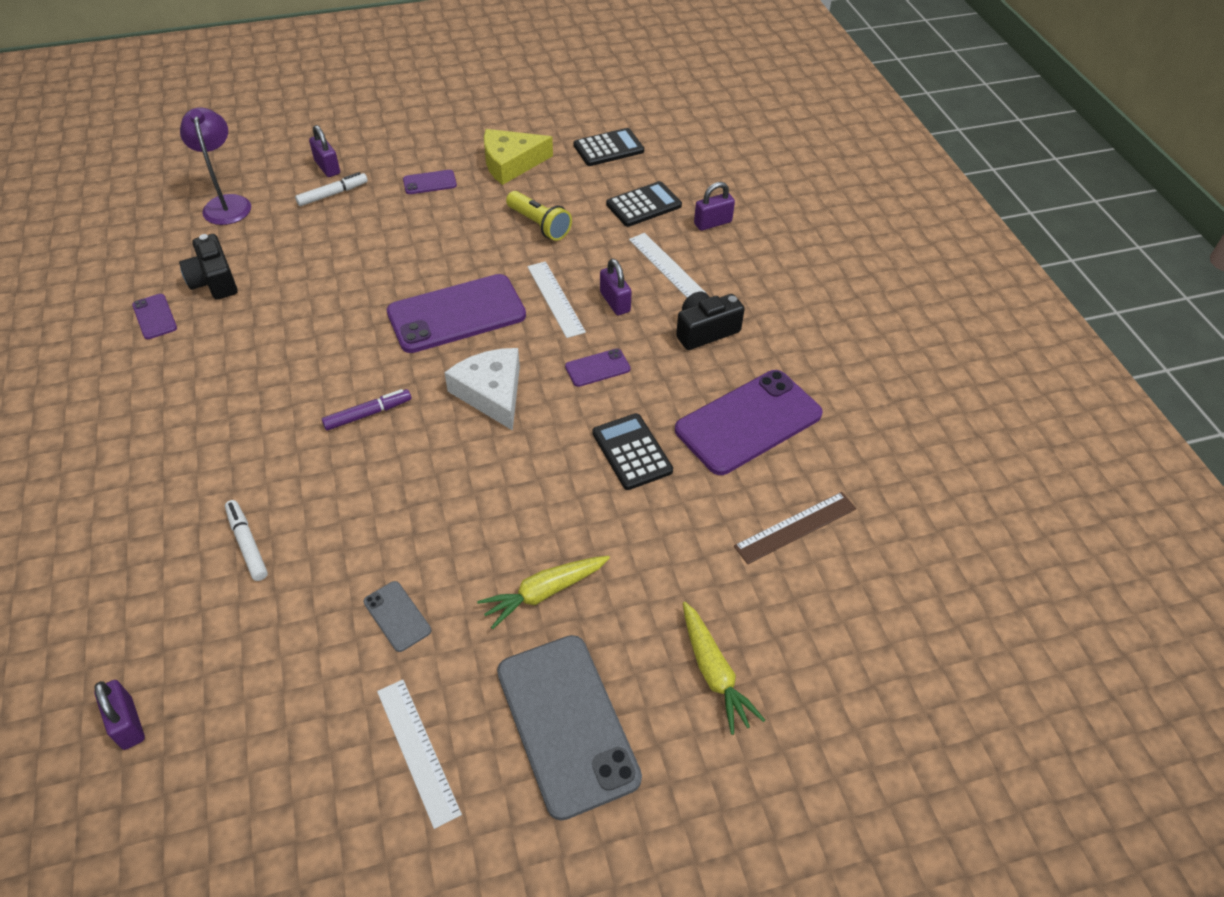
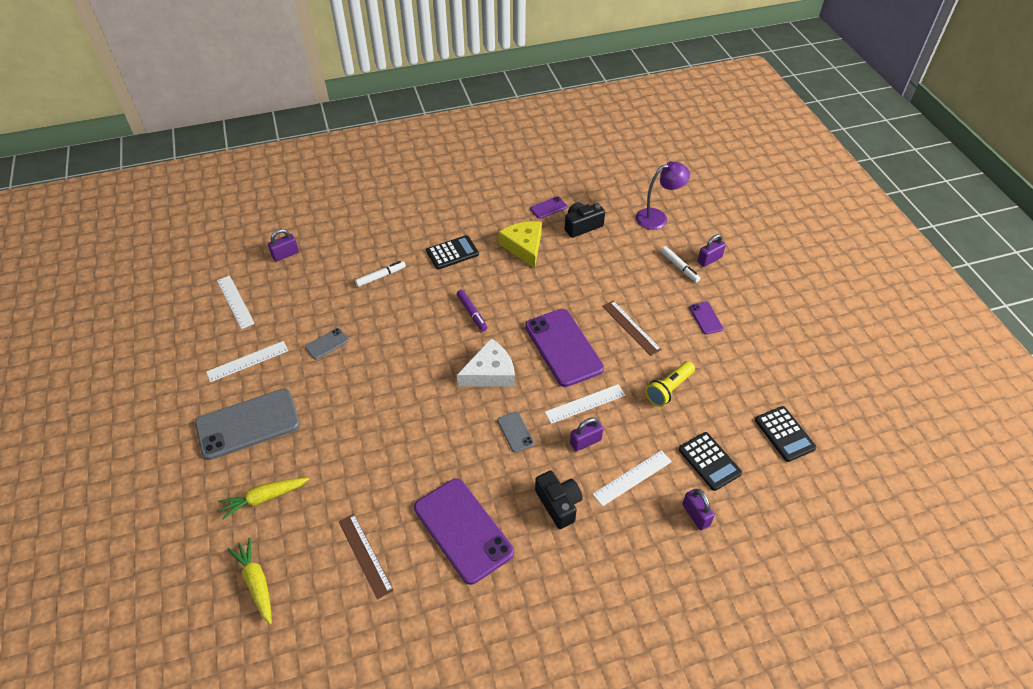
camera: 90 degrees right, 0 degrees up
(245, 806) = (235, 301): none -> white ruler
(433, 247) = (631, 327): none -> brown ruler
(511, 163) = (743, 366): yellow cheese -> yellow cheese (524, 246)
(544, 592) = (332, 409): yellow carrot -> yellow carrot (256, 583)
(597, 368) = (515, 432): purple phone -> grey phone
(632, 452) = (437, 454): black calculator -> black calculator (452, 253)

